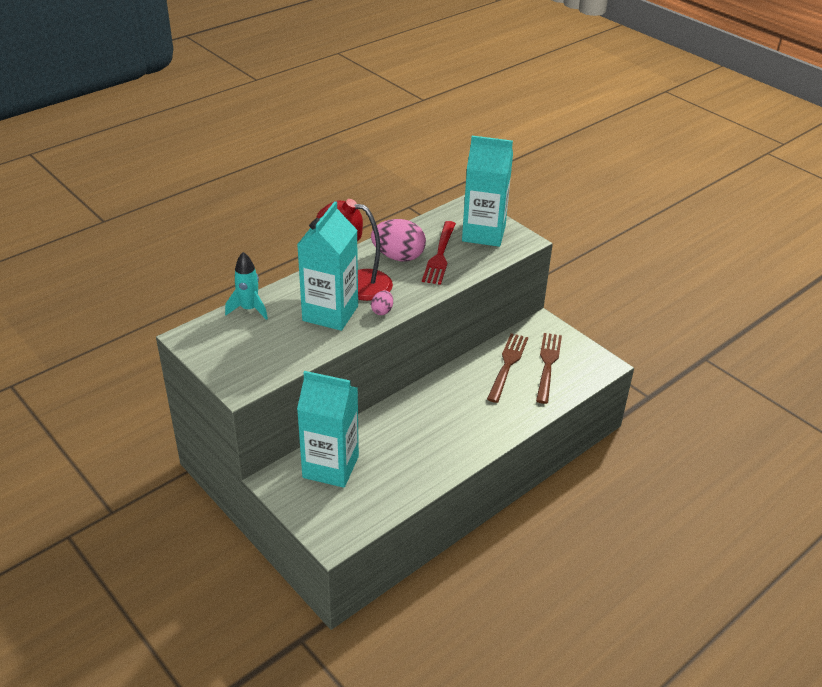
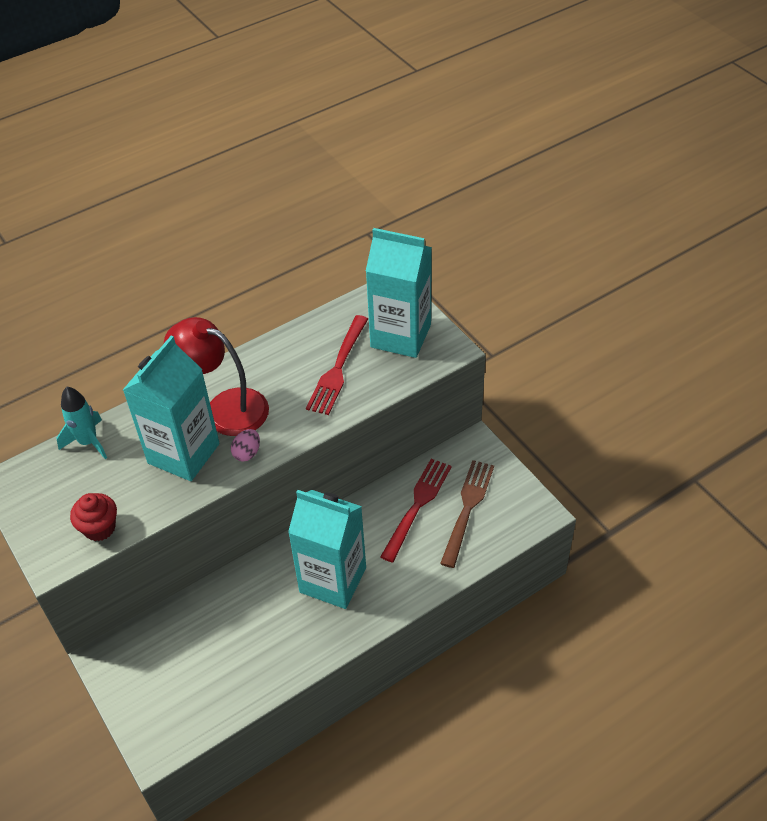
camera: 10 degrees right, 10 degrees up
(274, 364) = (99, 528): none -> red cupcake
(330, 467) = (174, 643): turquoise carton -> turquoise carton (333, 580)
(398, 257) = (286, 368): pink egg -> none
(507, 365) = (417, 506): brown fork -> red fork

